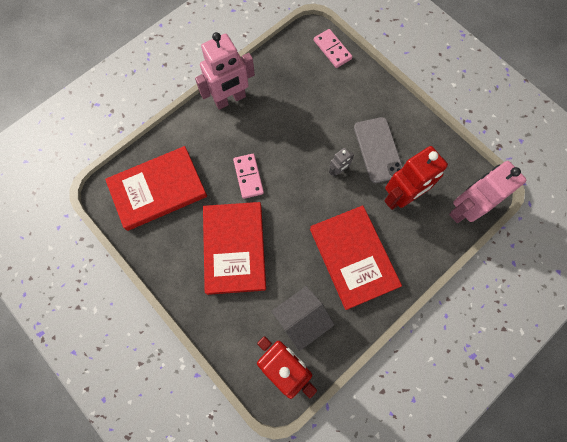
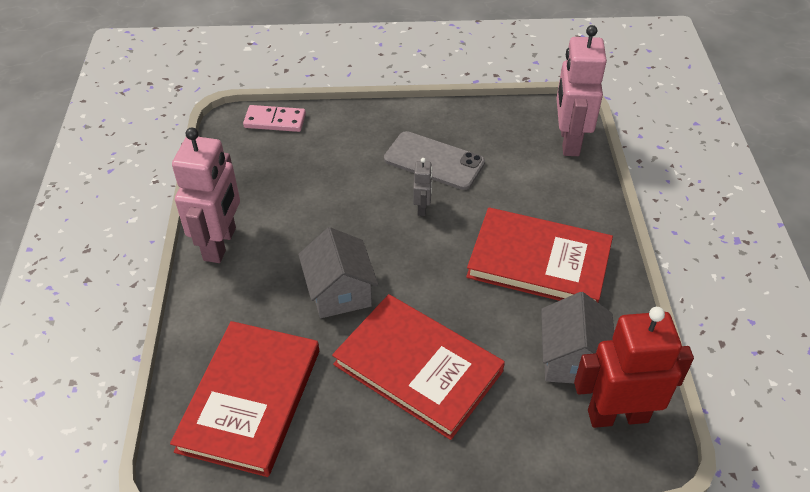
camera: 50 degrees left, 25 degrees down
(248, 177) = (339, 292): pink domino -> grey house
(401, 197) = (507, 178): red robot -> none

